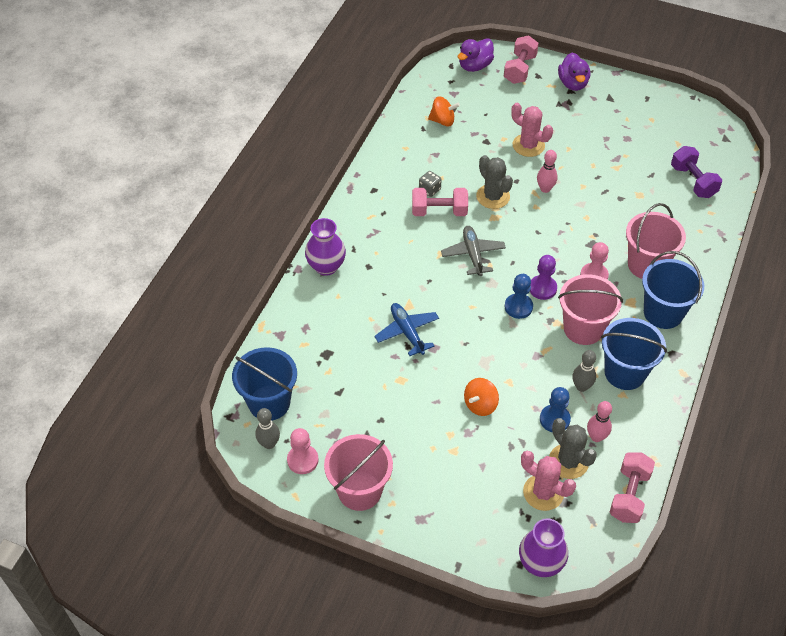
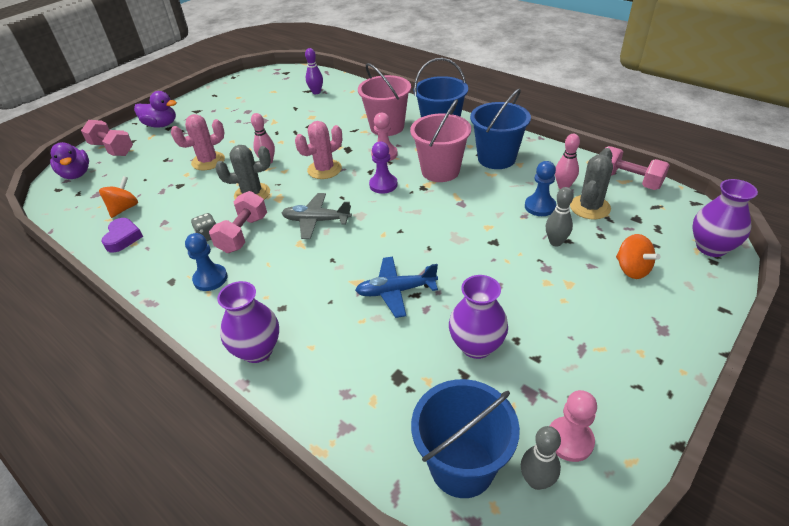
camera: 70 degrees left, 10 degrees down
(359, 491) = (622, 382): pink bucket -> none
(367, 395) = (476, 346): none -> purple vase
(409, 138) = (123, 238): none -> purple heart
(480, 405) = (512, 252): orange spinning top -> orange spinning top (632, 269)
(518, 307) = (398, 203): blue pawn -> blue pawn (210, 279)
(543, 492) = (625, 230): pink cactus -> pink cactus (324, 169)
(568, 461) = (590, 207): grey cactus -> grey cactus turned 45 degrees counterclockwise
(581, 387) = (505, 184): grey bowling pin -> grey bowling pin (555, 242)
(693, 181) = (316, 92): purple dumbbell -> purple bowling pin

